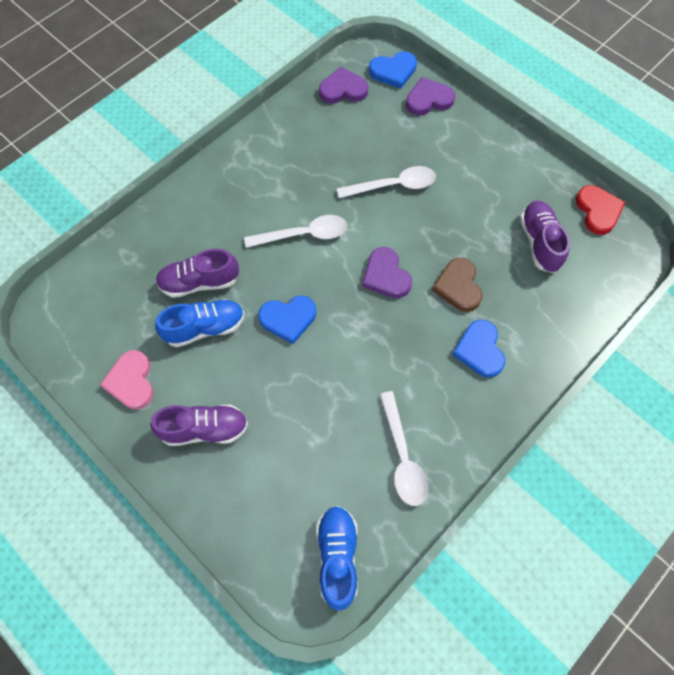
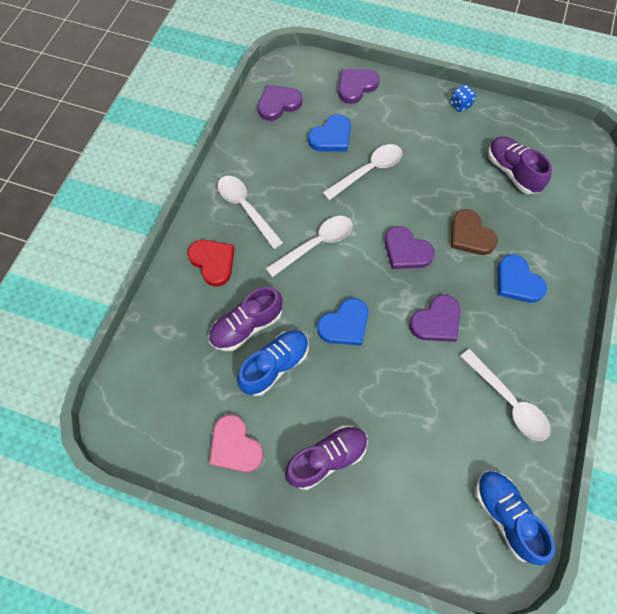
camera: 25 degrees left, 0 degrees up
(258, 175) = (245, 208): none -> white spoon
(376, 353) = (436, 321): none -> purple heart
(393, 71) = (313, 73): blue heart -> blue heart (331, 137)
(525, 156) = (460, 105): none -> blue dice
(598, 211) = (541, 128): red heart -> red heart (213, 262)

